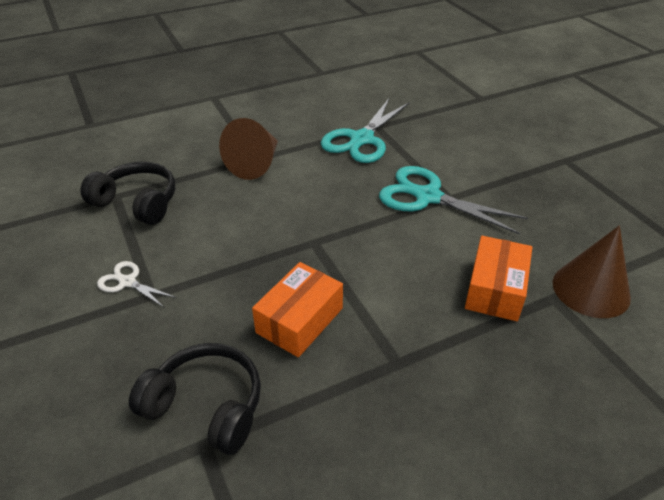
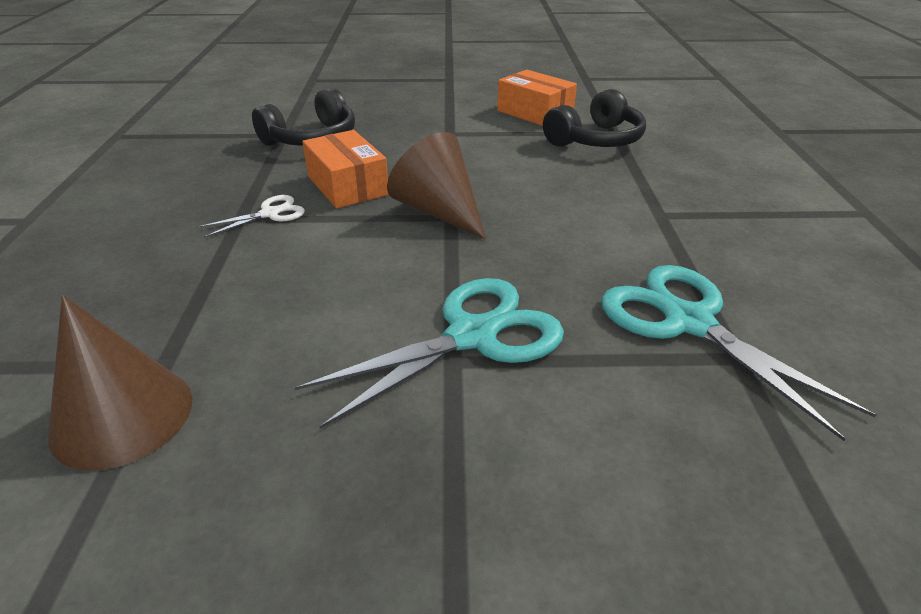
camera: 115 degrees right, 5 degrees down
(127, 282) = (475, 127): white scissors -> white scissors (269, 214)
(255, 164) = (645, 212): brown cone -> brown cone (439, 211)
(495, 289) = (238, 318): orange box -> orange box (535, 113)

